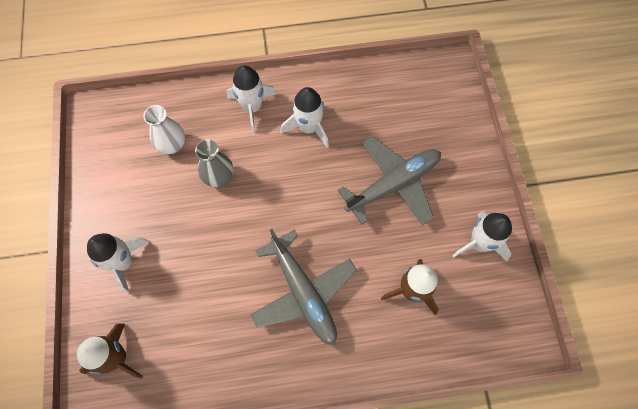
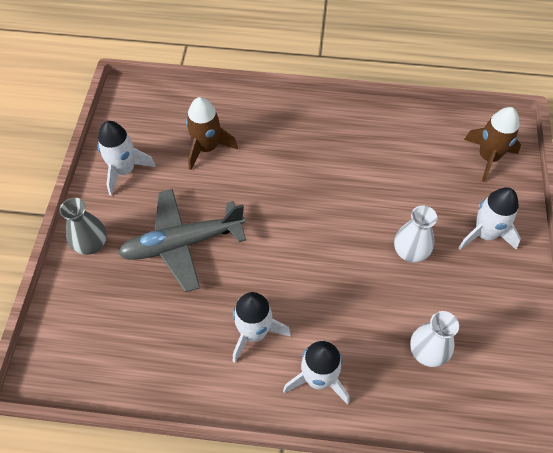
camera: 165 degrees left, 10 degrees down
(192, 226) = (410, 252): none -> white vase
(219, 177) = (374, 298): grey vase -> grey vase (91, 245)
(303, 292) = (307, 168): grey plane -> none

